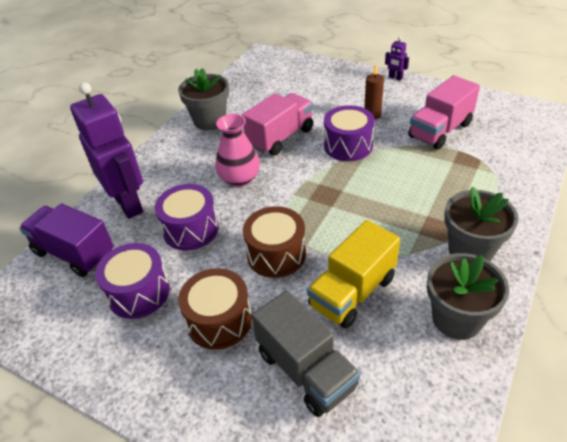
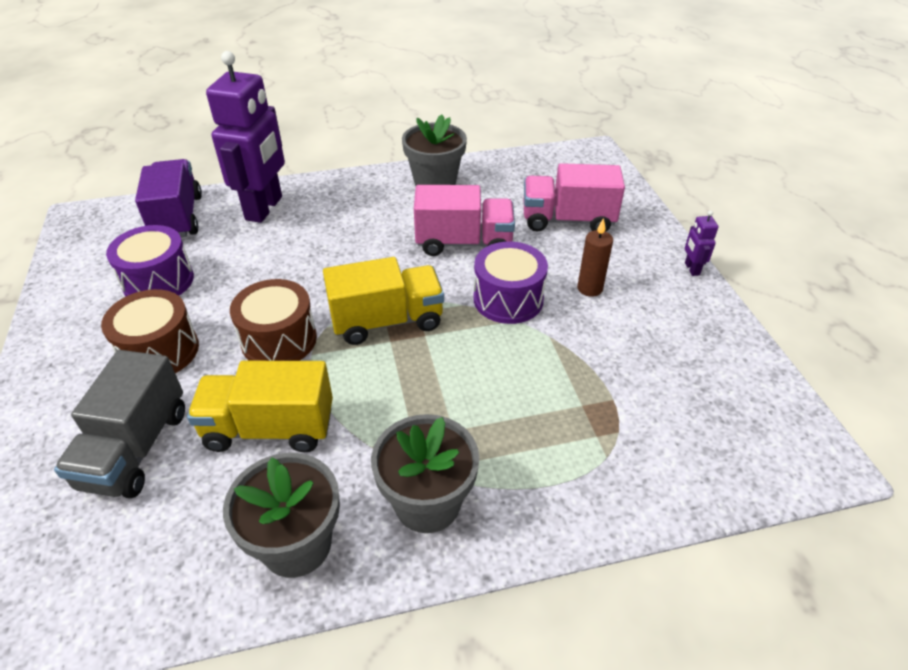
camera: 45 degrees right, 0 degrees up
(191, 229) = (264, 264): purple drum -> none
(239, 178) = (367, 252): pink vase -> none
(313, 199) = (387, 321): none -> yellow truck
(440, 130) = (633, 362): pink truck -> pink truck (567, 220)

